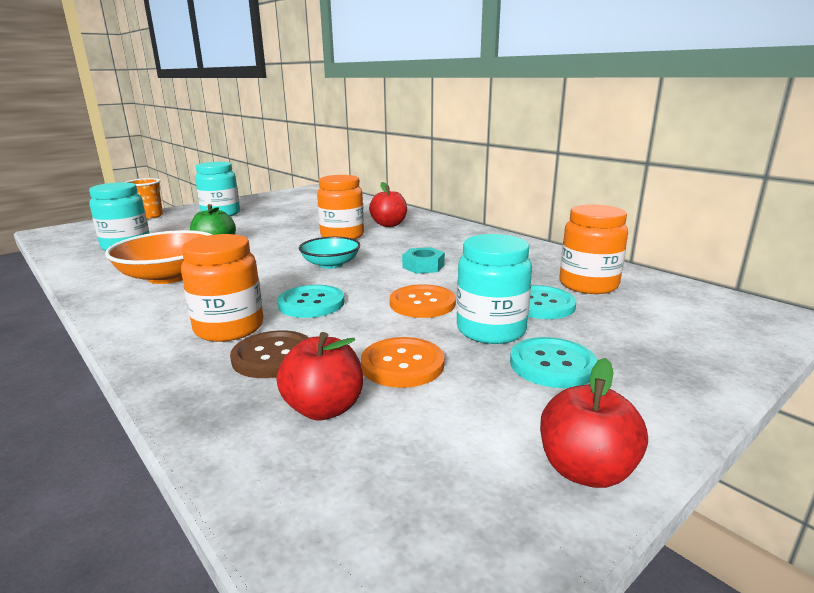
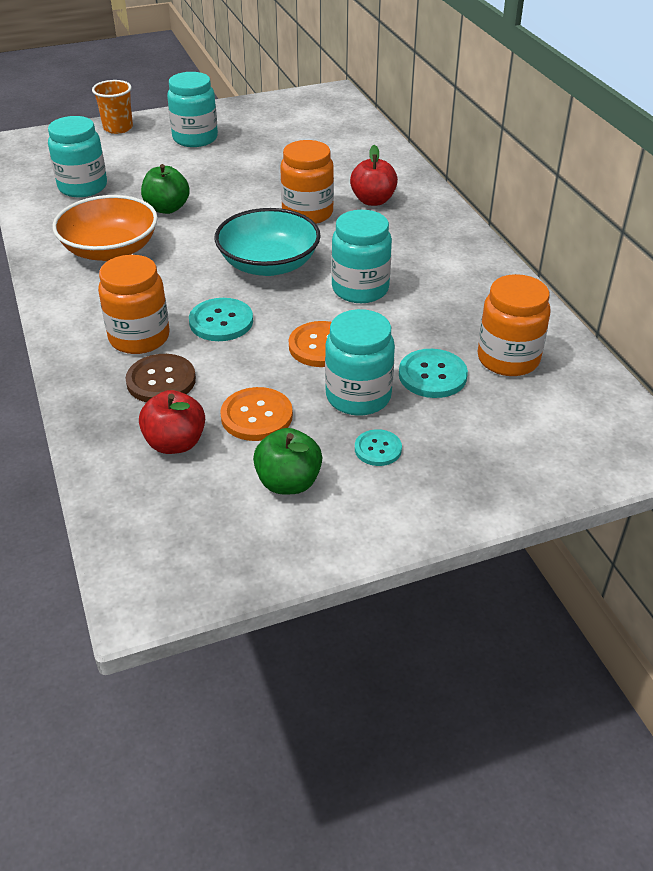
camera: 20 degrees right, 20 degrees up
(331, 264) = (269, 264): turquoise bowl -> turquoise bowl, size x1.59
(423, 266) = (360, 289): turquoise nut -> turquoise jar
(489, 415) = (288, 482): none -> green apple
(552, 365) = (378, 449): turquoise button -> turquoise button, size x0.63
(585, 470) = (319, 542): red apple -> none

